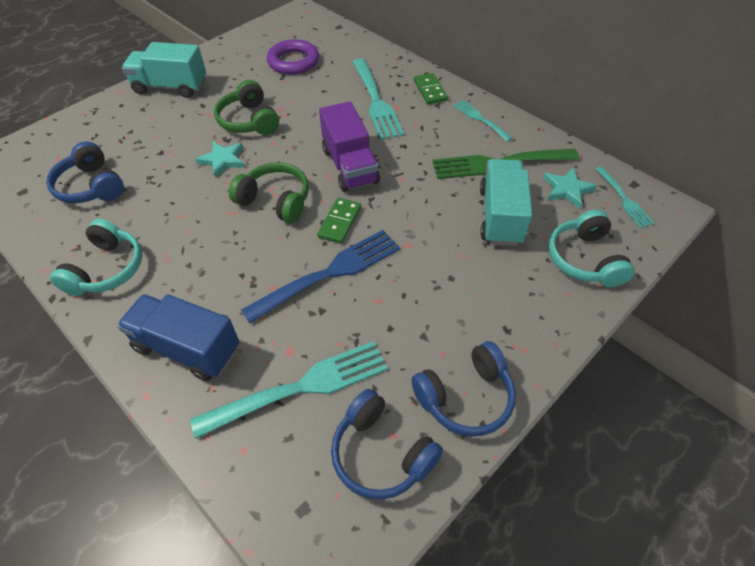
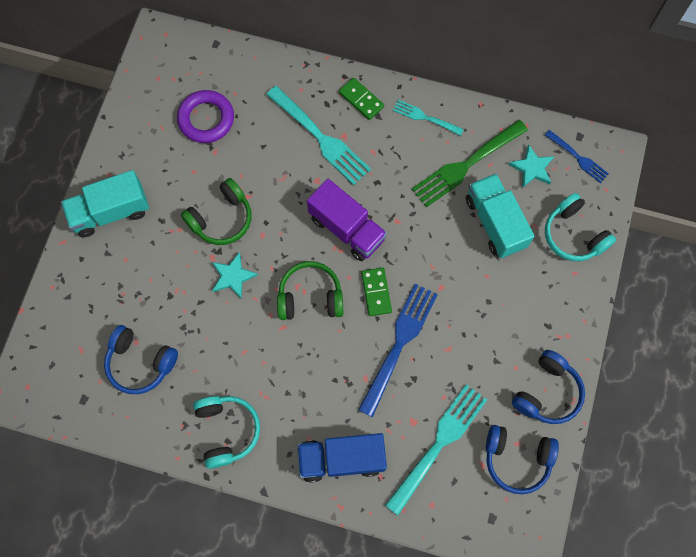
camera: 30 degrees left, 20 degrees up
(249, 120) = (221, 218): green headphones -> green headphones turned 75 degrees counterclockwise
(623, 199) = (577, 157): turquoise fork -> blue fork

